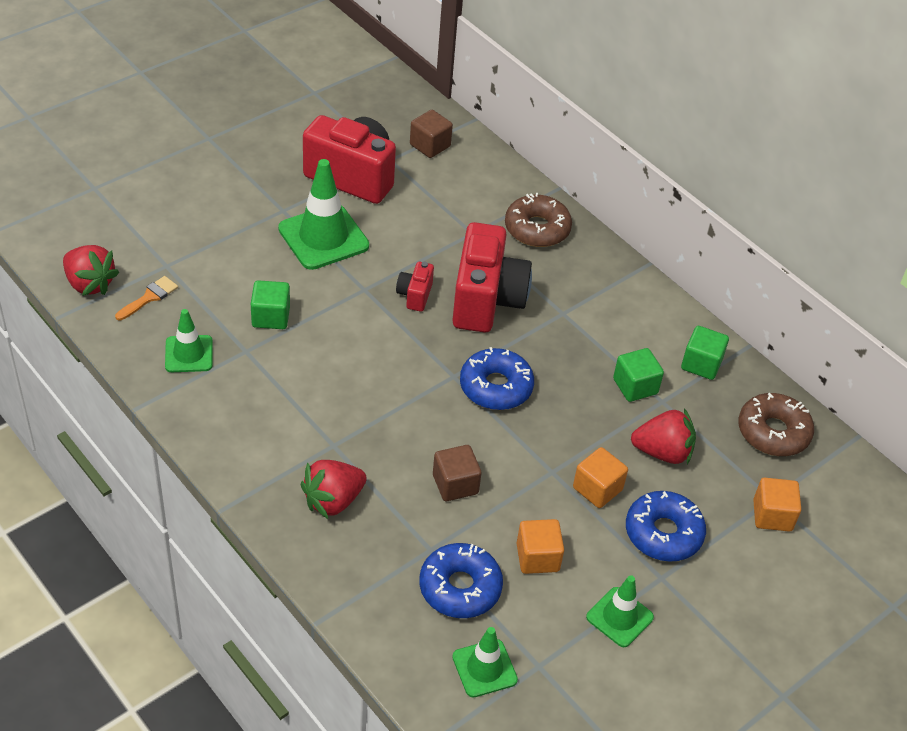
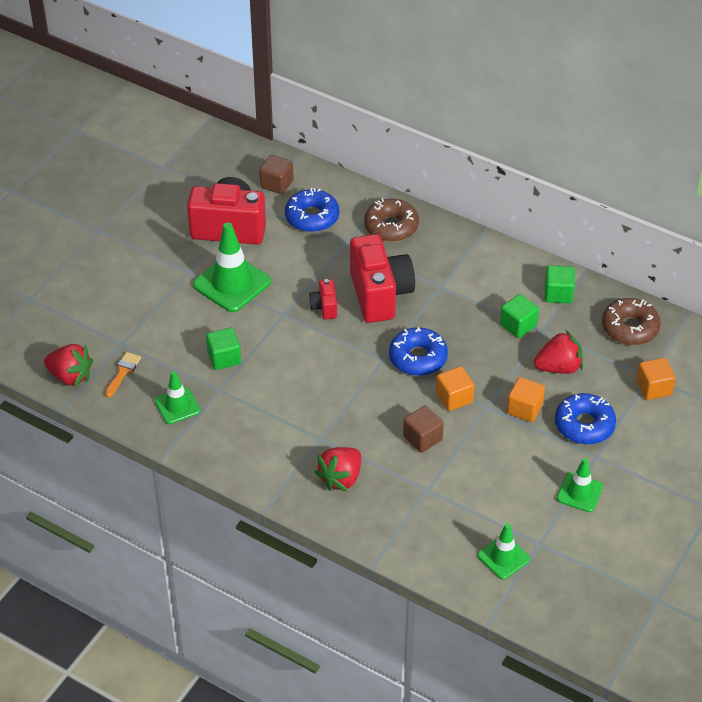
camera: 15 degrees left, 0 degrees up
(460, 588) = (461, 509): blue donut -> blue donut (312, 217)
(537, 557) = (505, 470): orange cube -> orange cube (454, 398)

